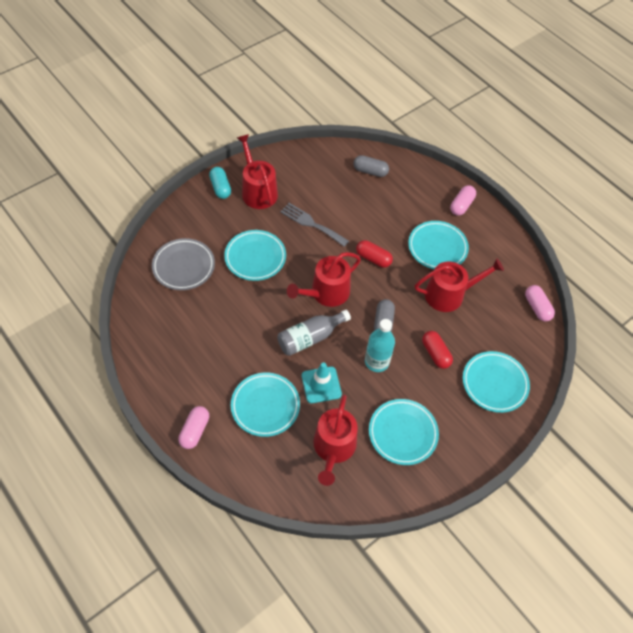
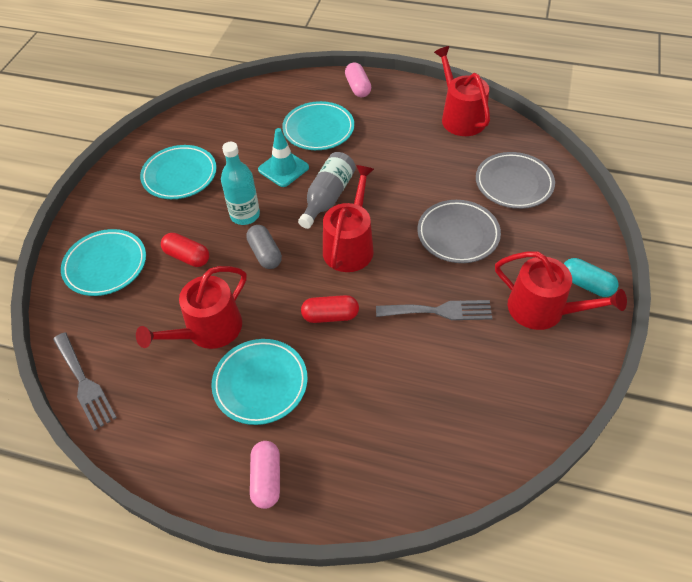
camera: 150 degrees right, 5 degrees down
(255, 257) = (458, 234): turquoise plate -> grey plate
(333, 448) = (235, 134): red watering can -> red watering can (460, 117)
(370, 171) = (439, 444): grey capsule -> none
(537, 307) = (84, 383): pink capsule -> grey fork

